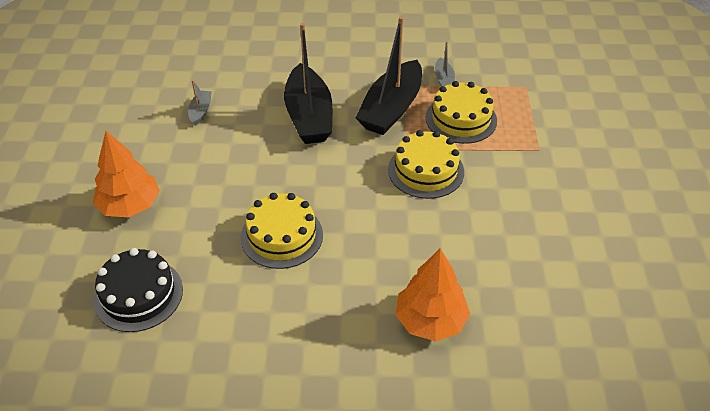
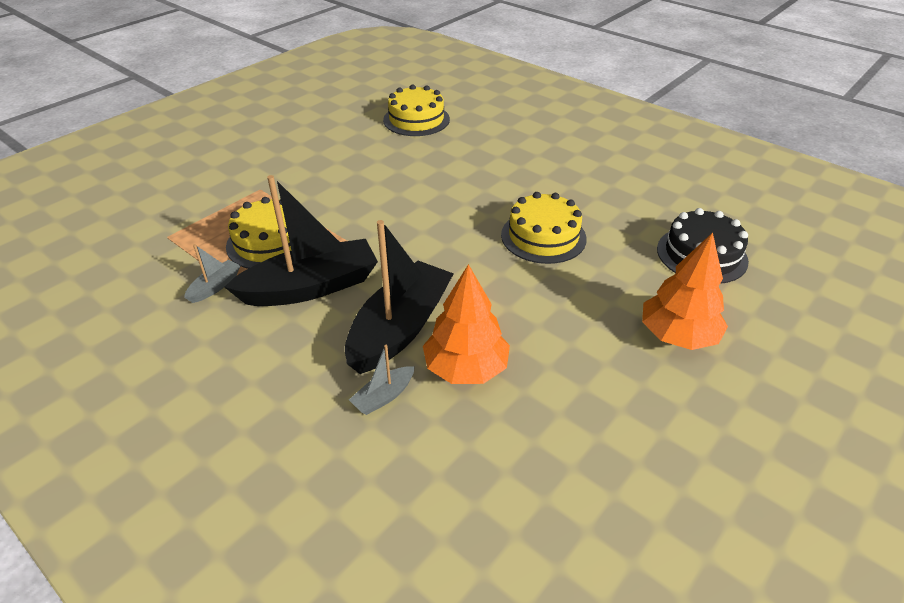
camera: 140 degrees left, 5 degrees down
(200, 111) = (519, 413): grey boat -> grey boat (384, 396)
(426, 170) = (366, 221): yellow cake -> yellow cake (416, 119)
(430, 320) = (490, 148): orange tree -> orange tree (465, 368)

